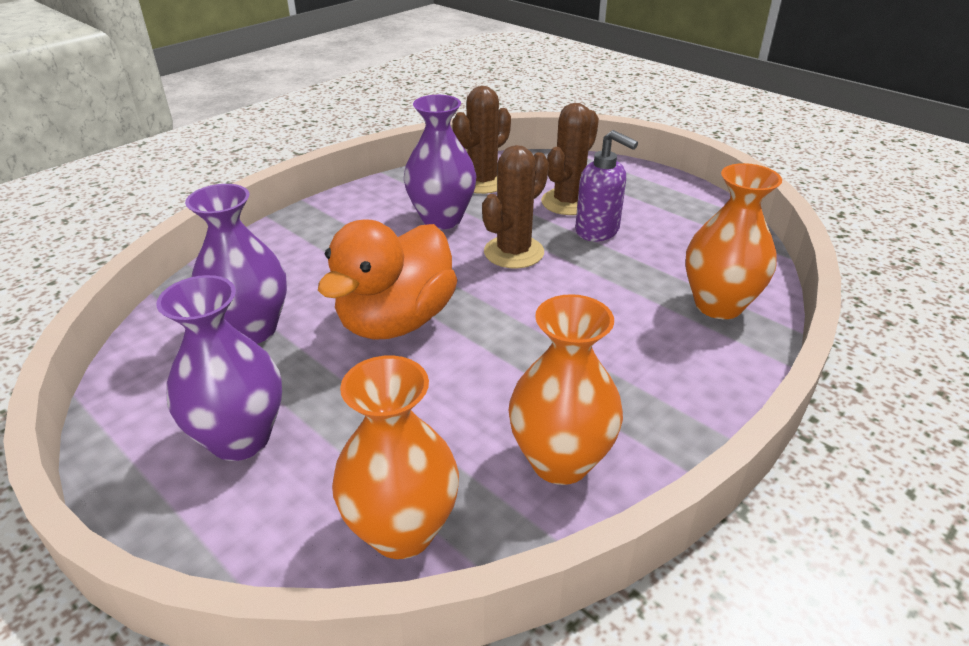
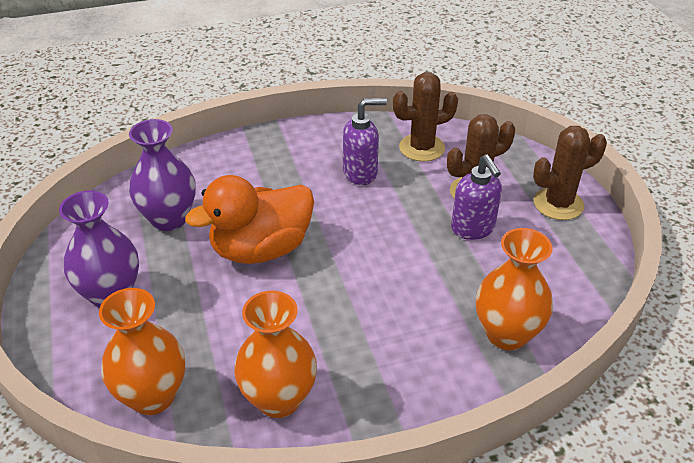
camera: 30 degrees right, 5 degrees up
(441, 219) = (361, 173): purple vase -> purple soap dispenser
(513, 252) = (389, 223): brown cactus -> brown cactus (558, 204)

